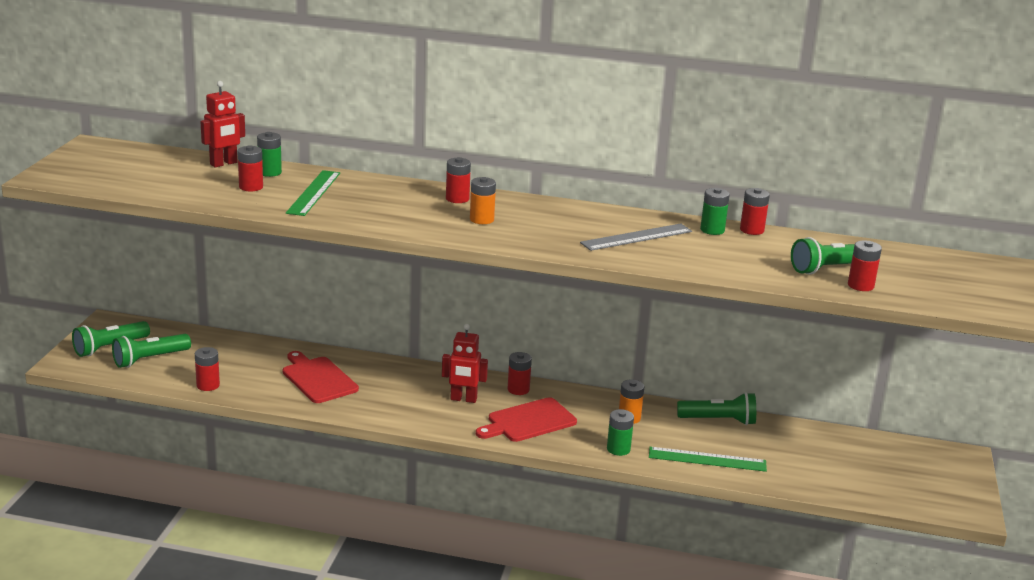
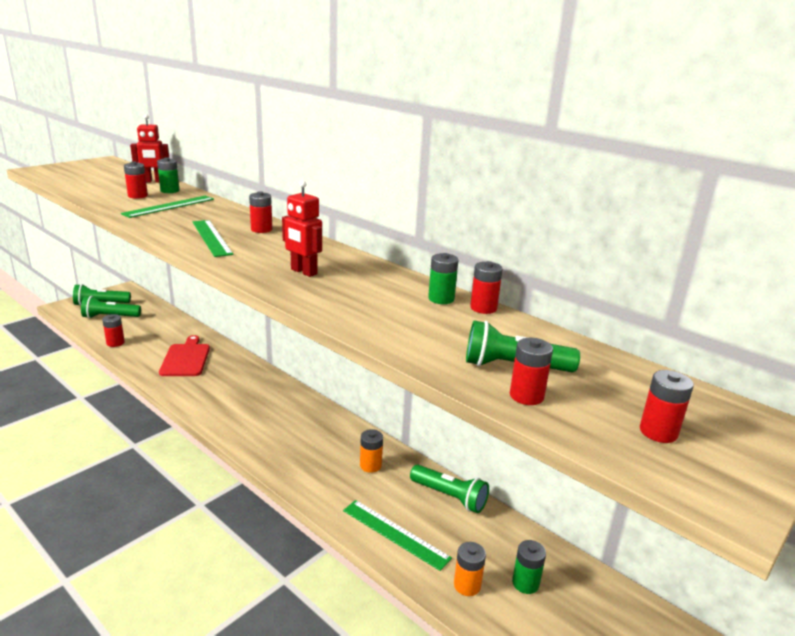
camera: 30 degrees right, 0 degrees up
(430, 218) = (211, 237): none -> green ruler
(463, 399) = (260, 405): red robot -> red robot (303, 272)
(481, 219) = (249, 246): orange battery -> orange battery (467, 585)
(518, 389) = (311, 410): red battery -> red battery (658, 432)
(528, 421) = (285, 440): red cutting board -> none
(618, 449) = (326, 492): green battery -> green battery (525, 583)
(636, 237) = (355, 288): grey ruler -> none

